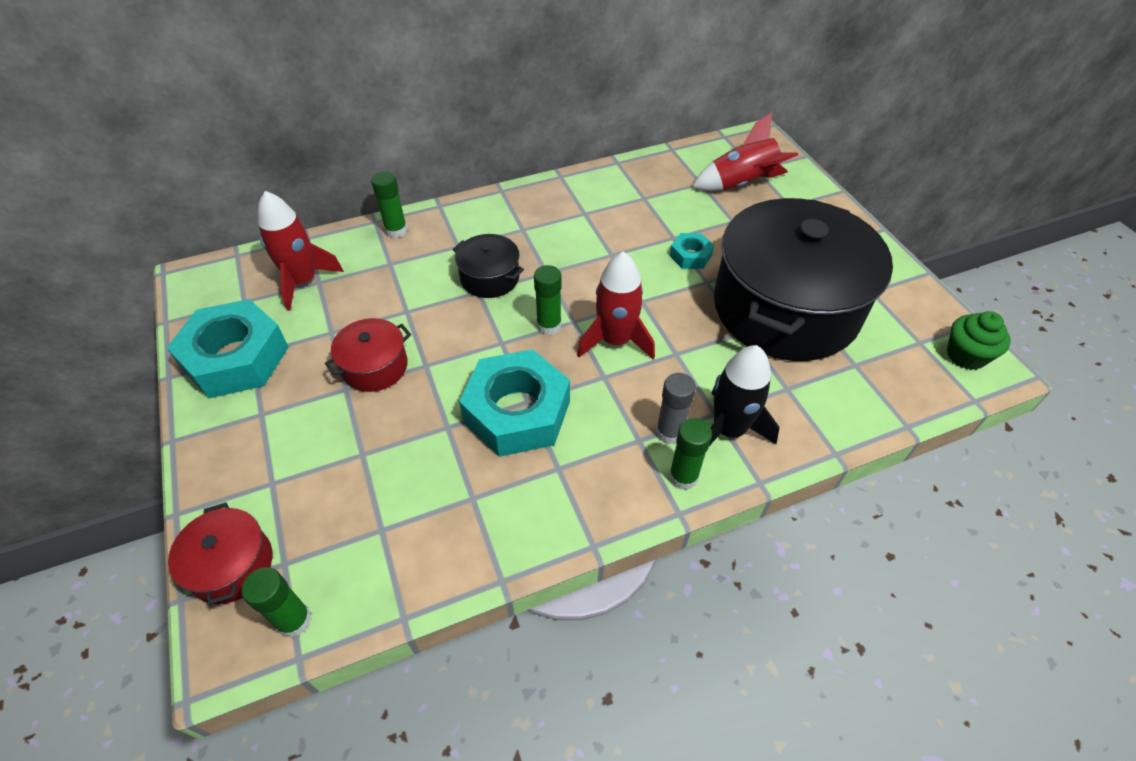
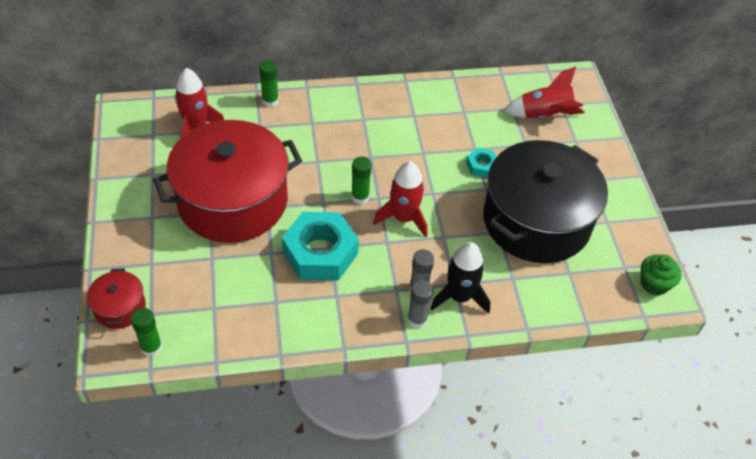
camera: 10 degrees right, 0 degrees up
(236, 358) = (141, 175): turquoise nut -> none
(375, 366) = (232, 201): red pot -> red pot, size x2.37
(490, 278) = (328, 152): black pot -> none
(683, 477) = (417, 320): green glue stick -> grey glue stick

